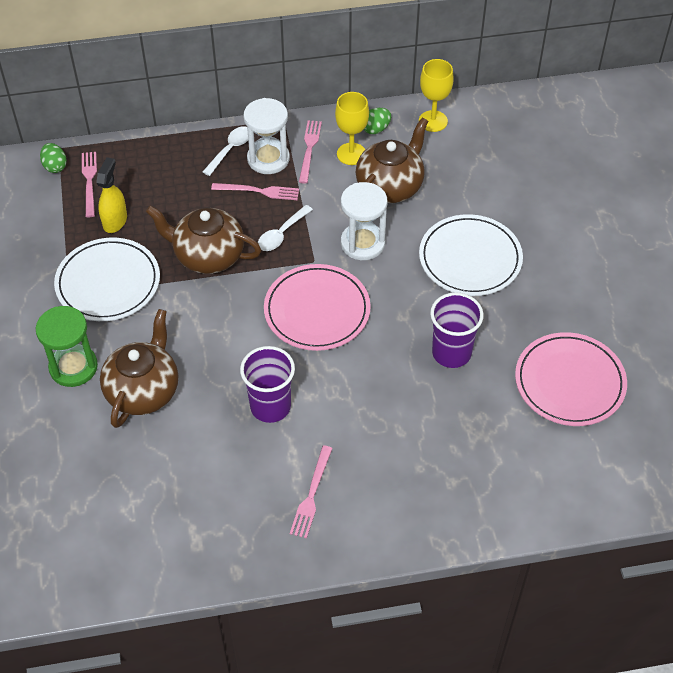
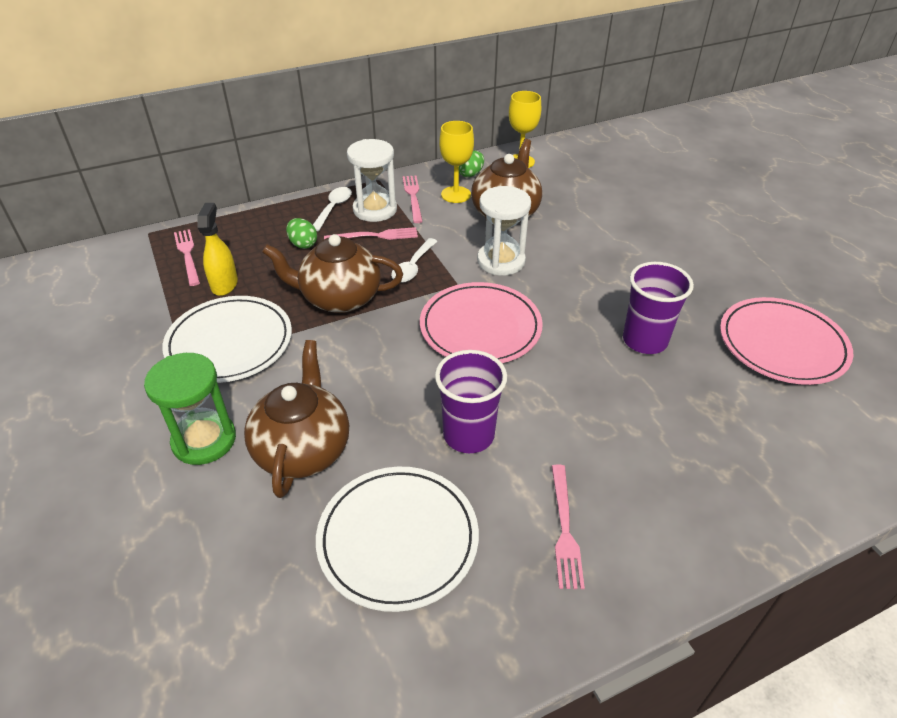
camera: 15 degrees left, 10 degrees down
(55, 166) = (145, 248): green egg -> green egg (303, 244)
(470, 258) = (614, 256): white plate -> white plate (398, 539)

